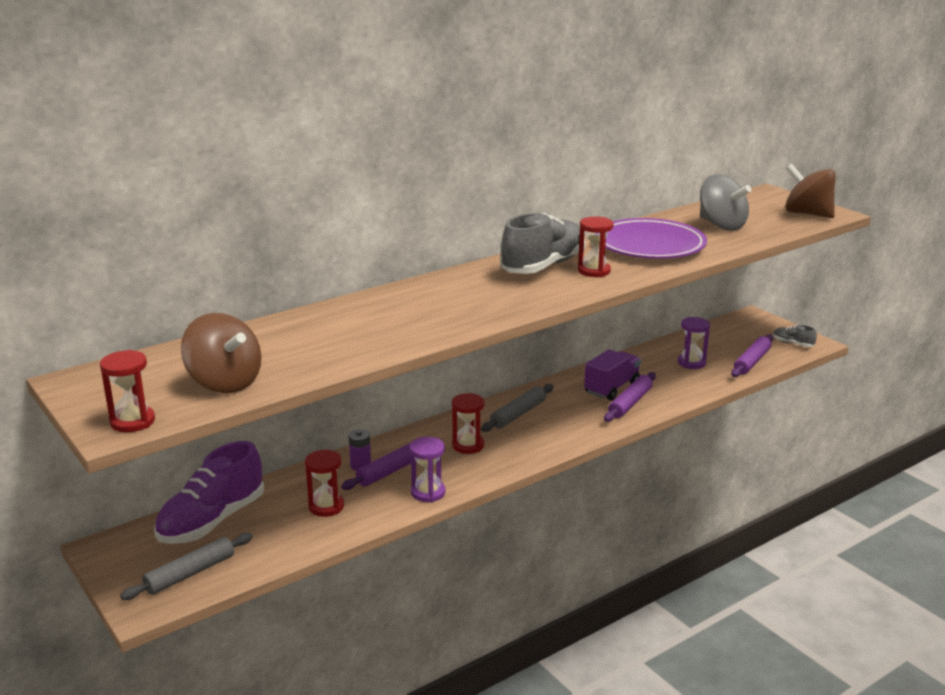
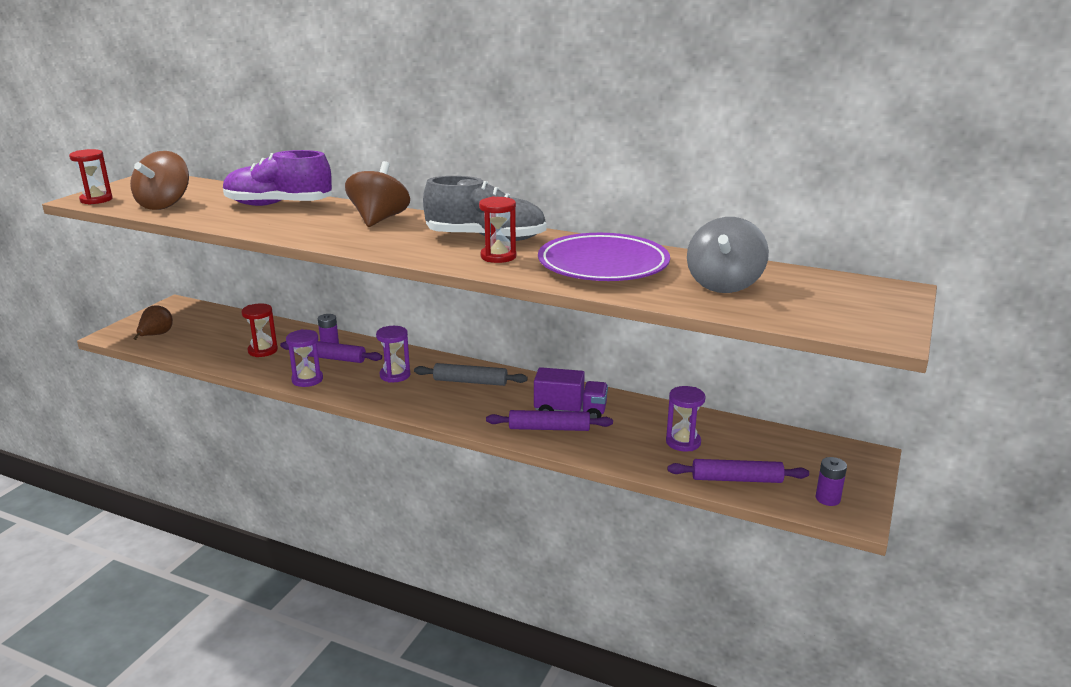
camera: 60 degrees right, 0 degrees up
(190, 574) = (156, 335): grey rolling pin -> brown pear
(212, 521) = (222, 323): purple shoe -> purple shoe (279, 205)
(468, 445) = (395, 375): red hourglass -> purple hourglass
(793, 344) = (827, 499): grey shoe -> purple battery
(807, 214) = (854, 320): brown spinning top -> brown spinning top (379, 219)

